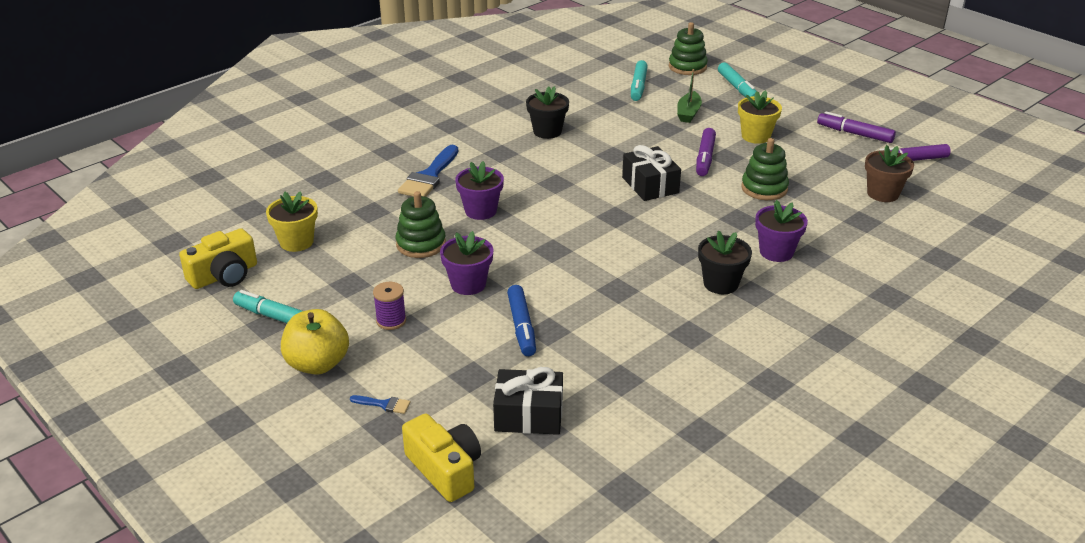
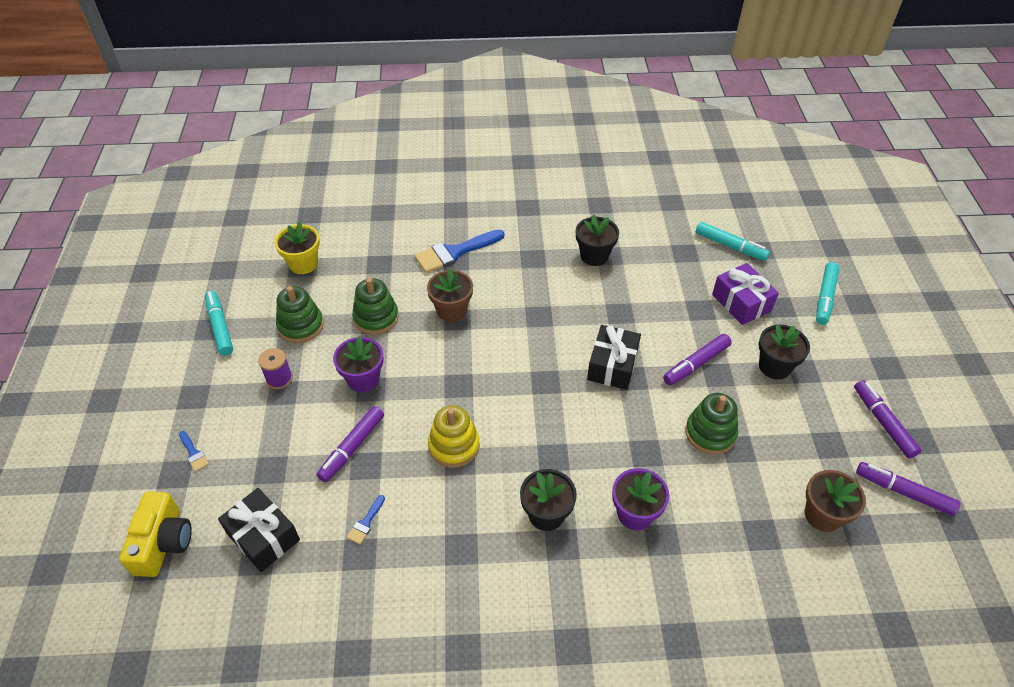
camera: 40 degrees right, 15 degrees up
(224, 275) = (232, 267): yellow camera -> none
(317, 364) = (197, 386): yellow apple -> none
(480, 211) = (452, 310): purple flower pot -> brown flower pot
(521, 327) = (352, 447): blue marker -> purple marker
(599, 360) = (366, 522): none -> blue brush
(601, 284) = (454, 446): none -> yellow stacking toy
(638, 86) = (730, 246): turquoise marker -> turquoise marker turned 105 degrees counterclockwise
(687, 67) = (804, 246): green stacking toy -> green stacking toy (301, 326)
(688, 113) = (741, 302): green boat -> purple gift
(756, 136) = (774, 366): yellow flower pot -> black flower pot

